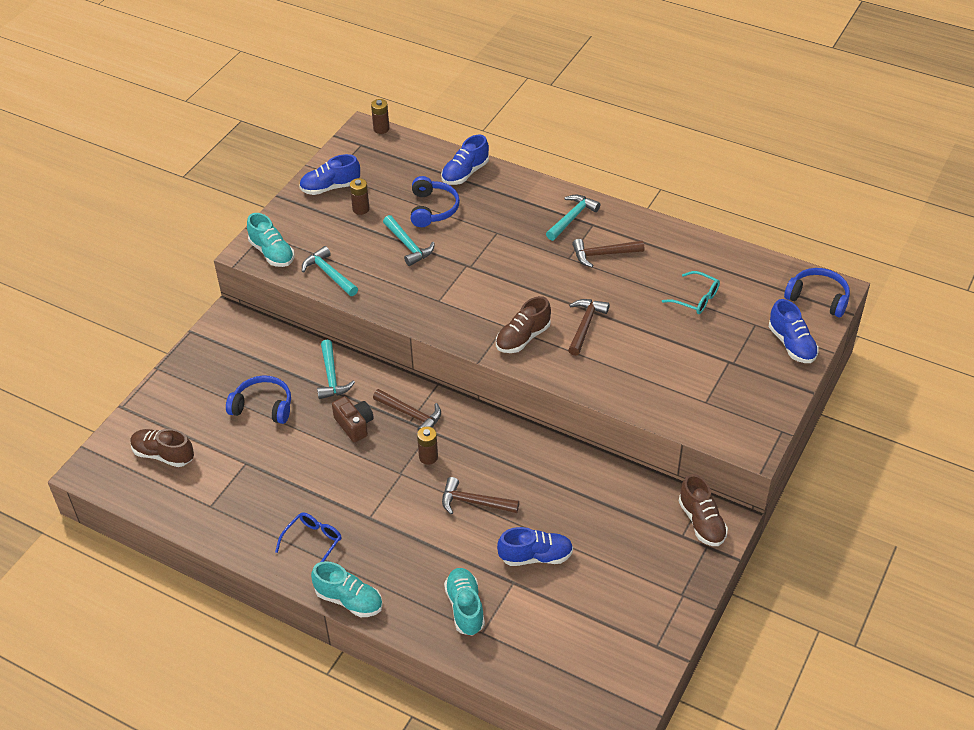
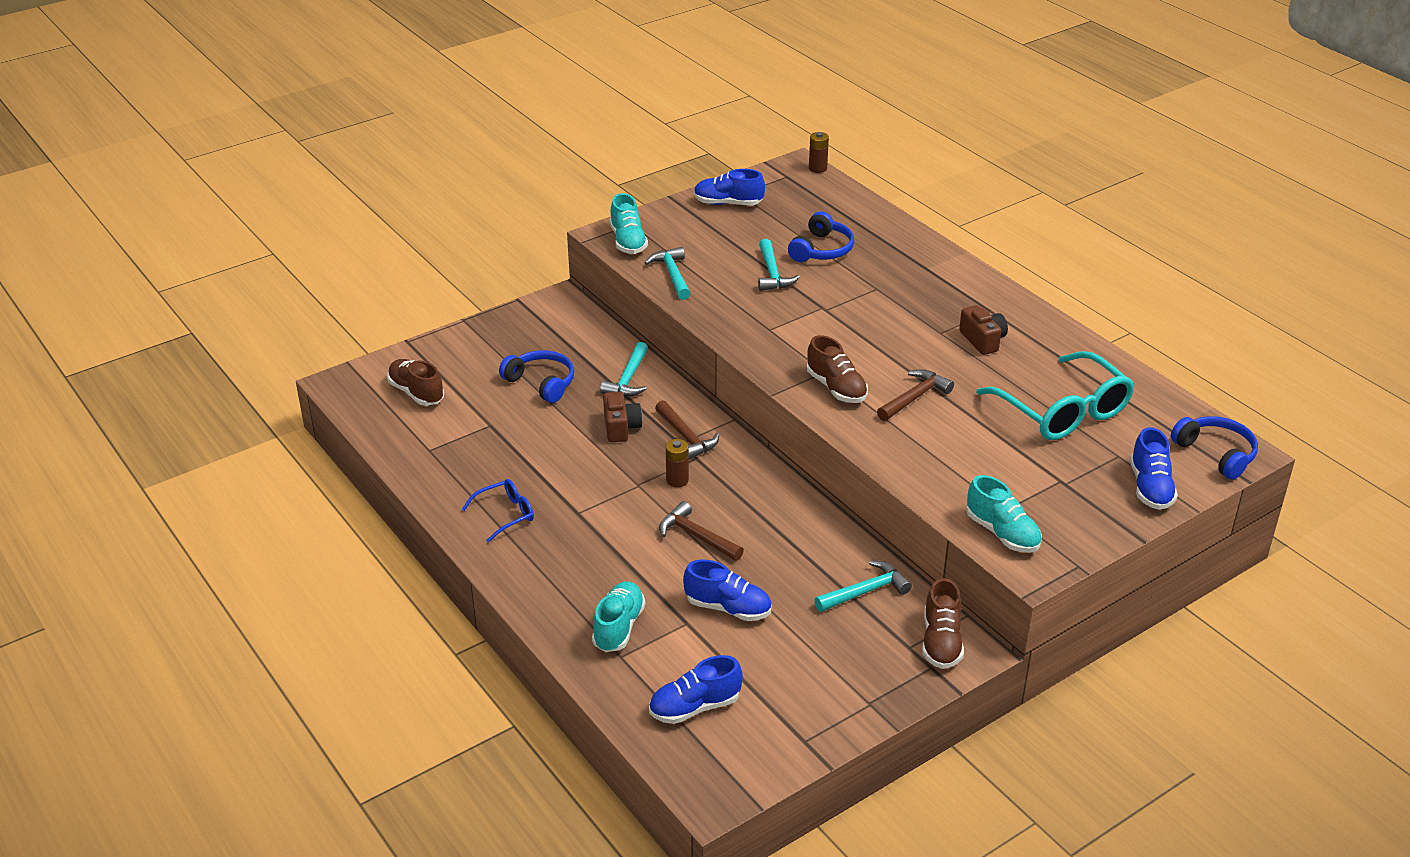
camera: 25 degrees right, 10 degrees down
(349, 600) = (504, 577): turquoise shoe -> turquoise shoe (1002, 533)
(361, 209) = (746, 229): brown battery -> none
(465, 173) = (879, 228): blue shoe -> blue shoe (694, 707)
(523, 338) = (836, 388): brown shoe -> brown shoe turned 105 degrees counterclockwise
(572, 218) = (970, 298): turquoise hammer -> turquoise hammer (865, 591)
(603, 254) = (983, 340): brown hammer -> brown camera
(696, 299) = (1063, 411): turquoise glasses -> turquoise glasses, size x1.99

